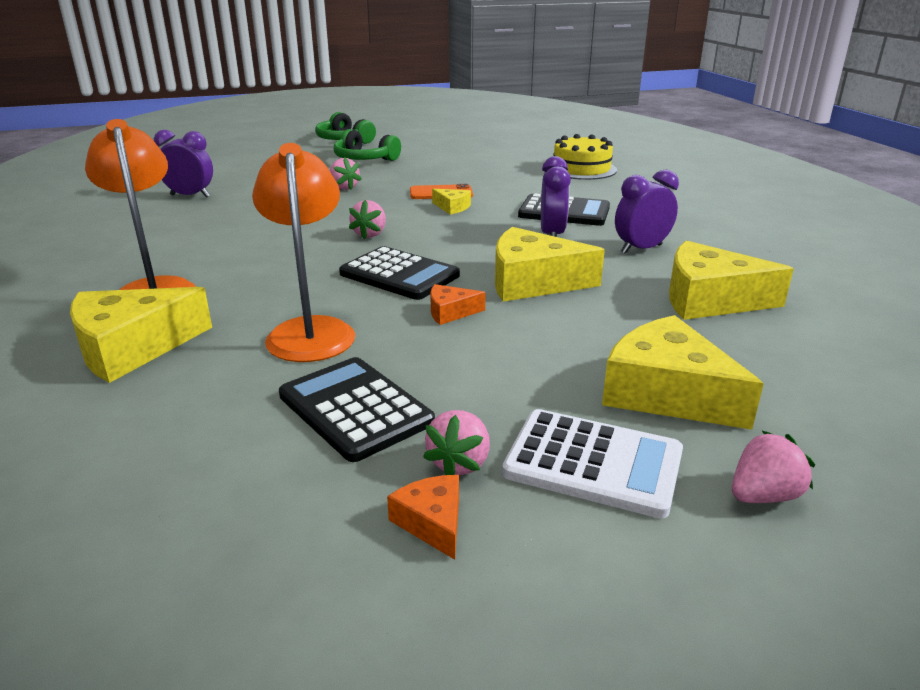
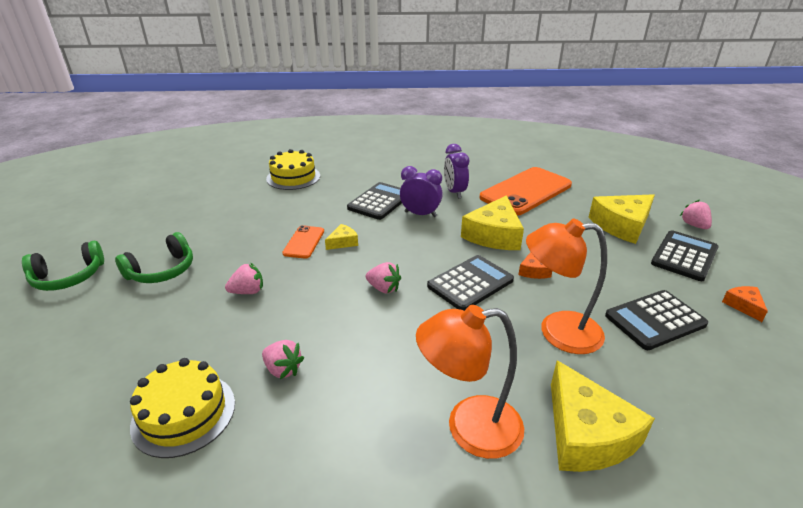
camera: 75 degrees left, 5 degrees up
(190, 196) = (184, 414): purple clock -> yellow cake
(432, 522) = (743, 306): orange cheese -> orange cheese turned 90 degrees clockwise
(460, 463) = (696, 291): pink strawberry -> pink strawberry (283, 369)
(593, 463) = (684, 256): white calculator -> black calculator
(709, 299) = (526, 191): yellow cheese -> orange phone

